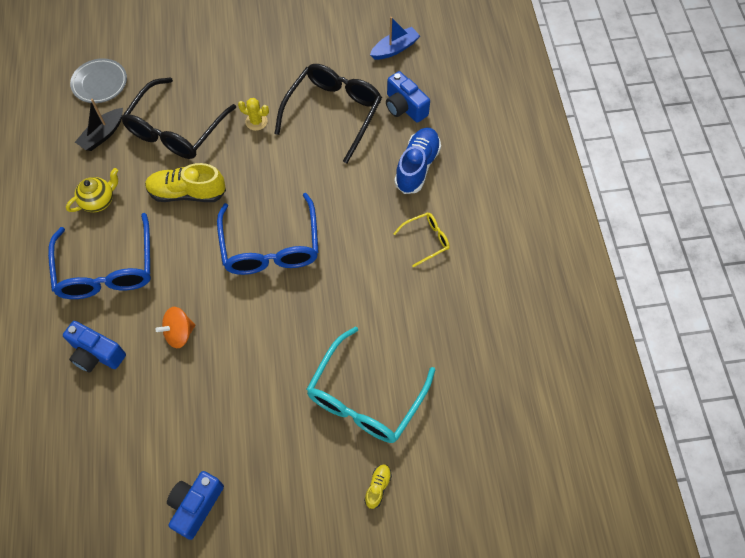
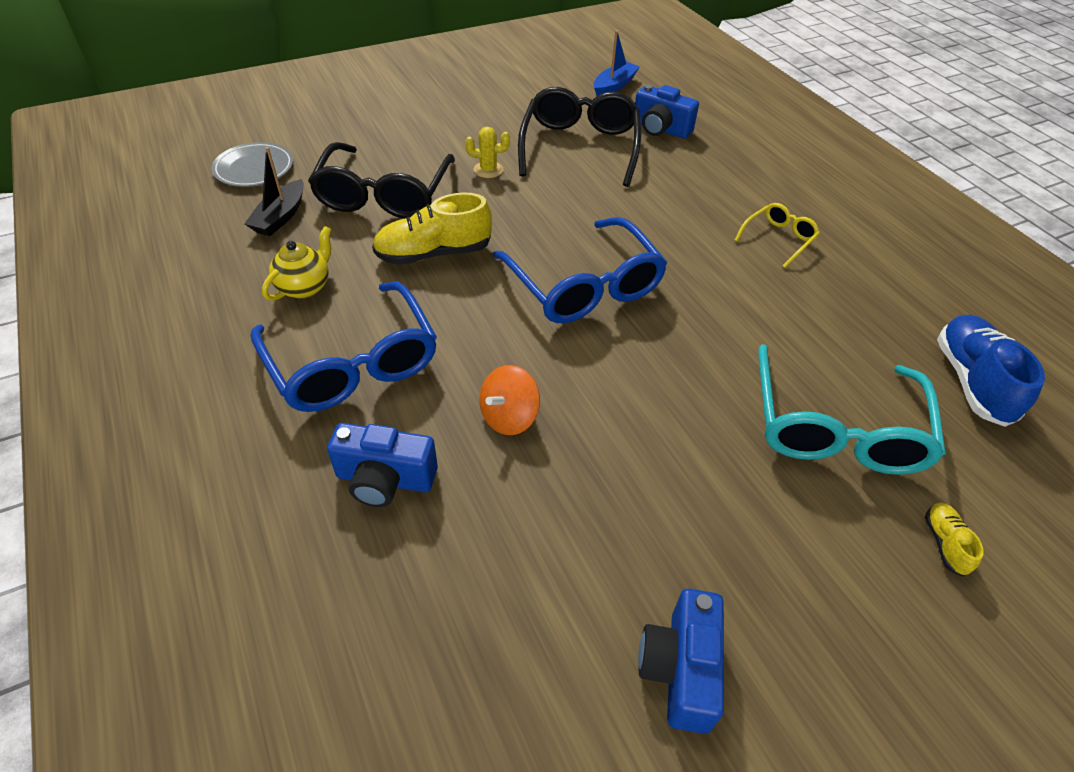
camera: 20 degrees left, 15 degrees down
(417, 167) = (714, 175): blue shoe -> blue shoe (971, 381)

